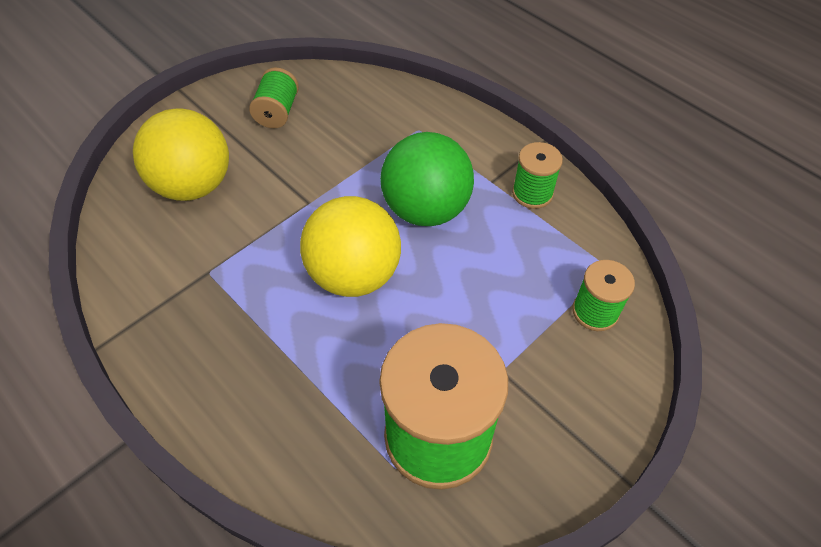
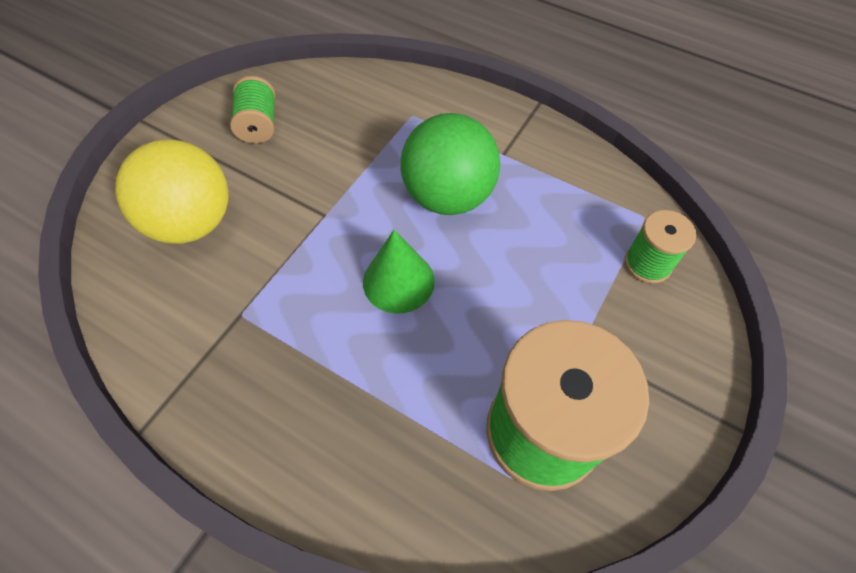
camera: 15 degrees left, 5 degrees up
(354, 274) = (398, 281): yellow ball -> green cone
(532, 193) = (546, 158): green spool -> none

